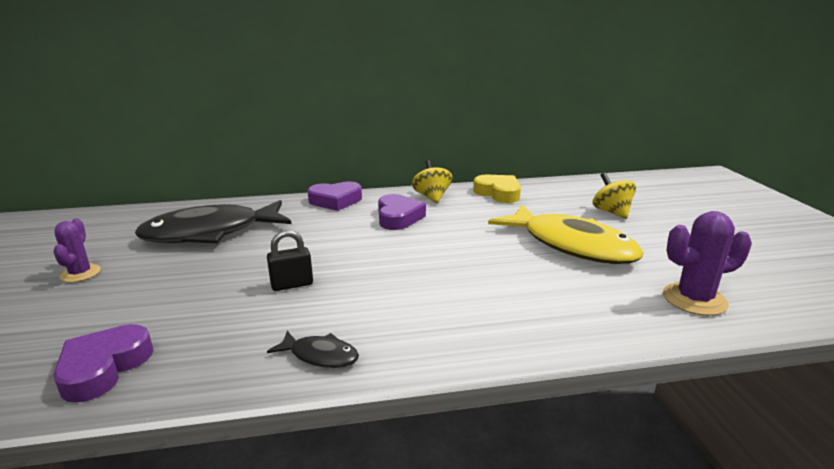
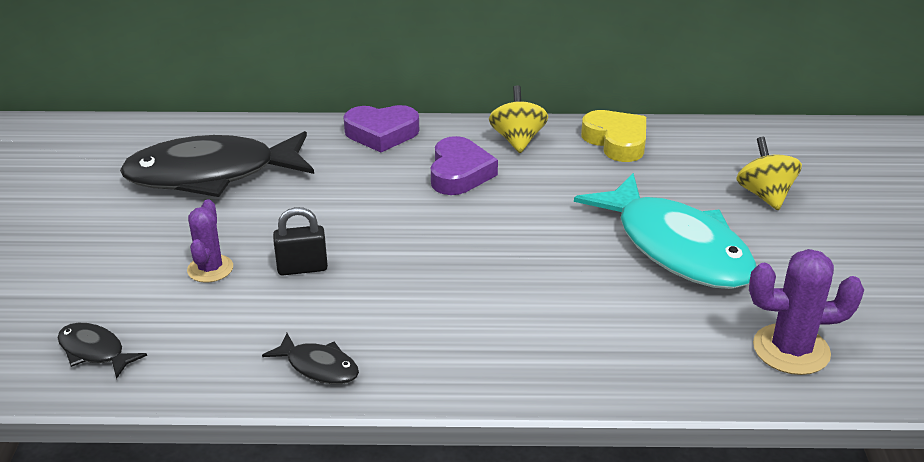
camera: 10 degrees right, 10 degrees up
(80, 273) = (60, 223): purple cactus -> purple cactus (210, 269)
(104, 368) = (95, 351): purple heart -> black fish
(571, 245) = (676, 247): yellow fish -> turquoise fish

